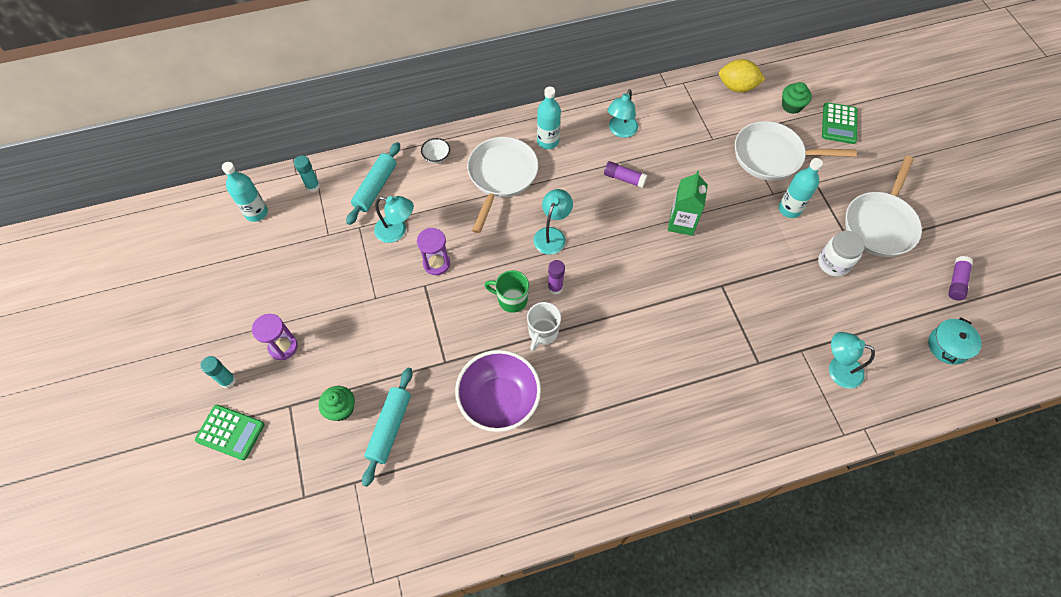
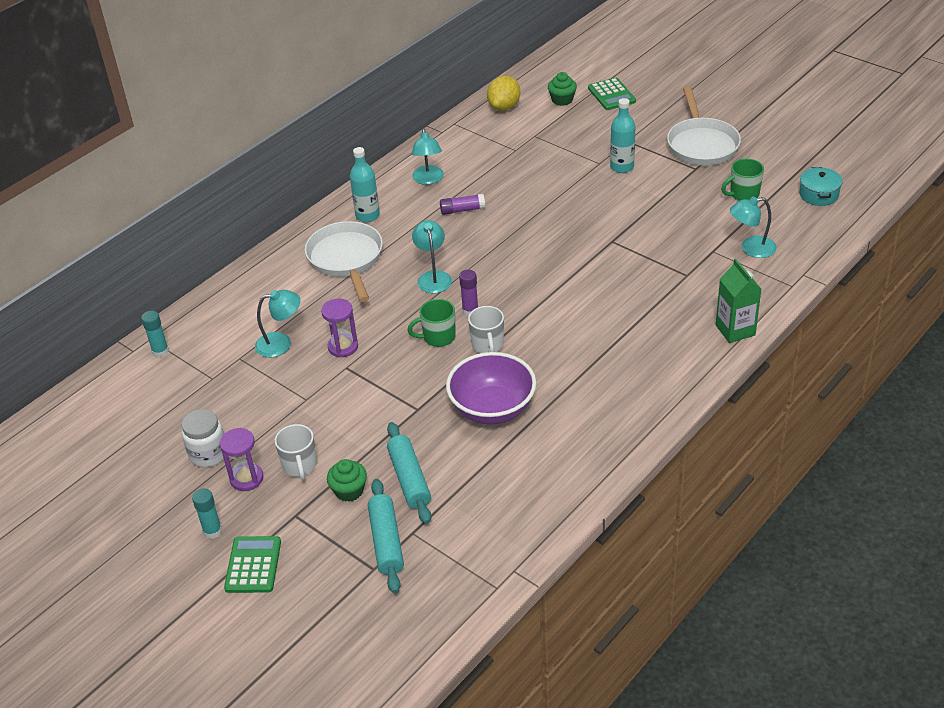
camera: 30 degrees left, 20 degrees down
(230, 432) = (253, 565): green calculator -> green calculator turned 75 degrees counterclockwise
(256, 213) = (118, 398): turquoise bottle -> none
(326, 360) = (300, 466): none -> white mug
(376, 187) = (228, 322): turquoise rolling pin -> turquoise rolling pin (386, 541)
(436, 157) = (269, 274): white bowl -> none
(681, 223) = (540, 216): green carton -> green carton (735, 330)
(737, 87) = (504, 107): yellow lemon -> yellow lemon turned 45 degrees counterclockwise
(772, 156) = (576, 139): white pan -> none
(833, 263) = (688, 185): white jar -> white jar (208, 454)
(876, 303) = (743, 194): none -> green mug
(956, 282) = (790, 153): purple glue stick -> none

